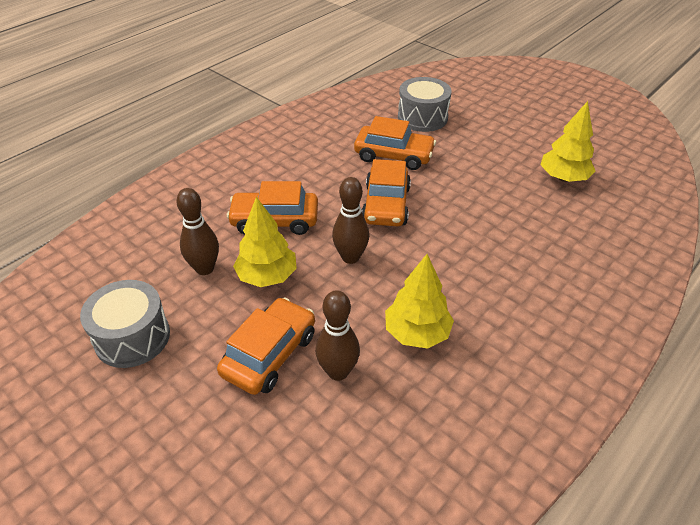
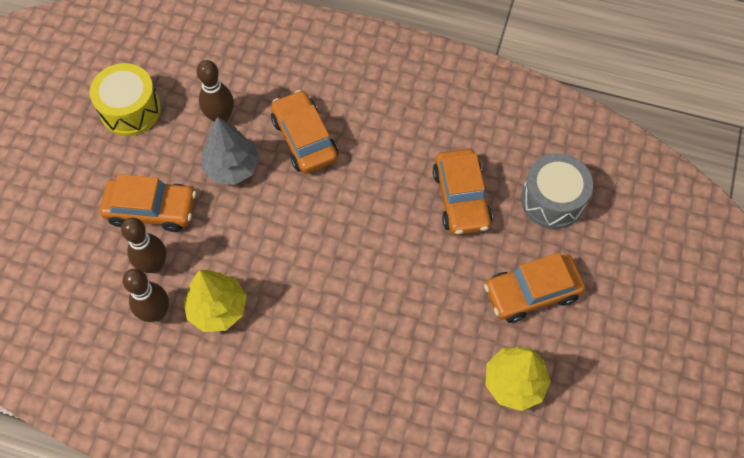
camera: 65 degrees right, 20 degrees up
(132, 337) = (130, 110): grey drum -> yellow drum
(267, 276) = (232, 167): yellow tree -> grey tree
(350, 257) = (285, 221): brown bowling pin -> brown bowling pin (156, 312)
(386, 205) = (374, 222): orange car -> orange car (532, 292)

